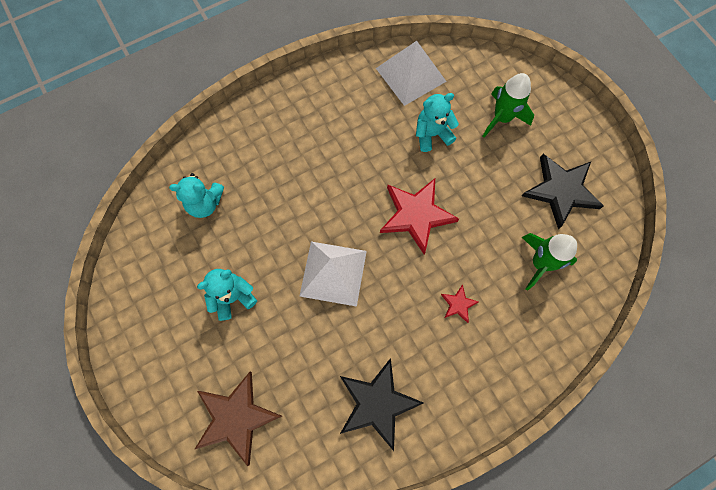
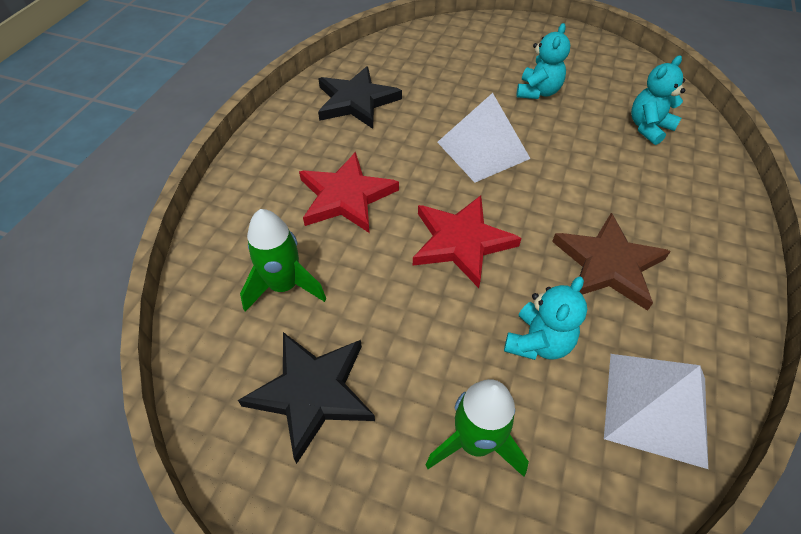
camera: 140 degrees right, 20 degrees down
(236, 417) = (449, 46): brown star -> brown star (608, 264)
(458, 304) = (346, 196): red star -> red star, size x2.16

